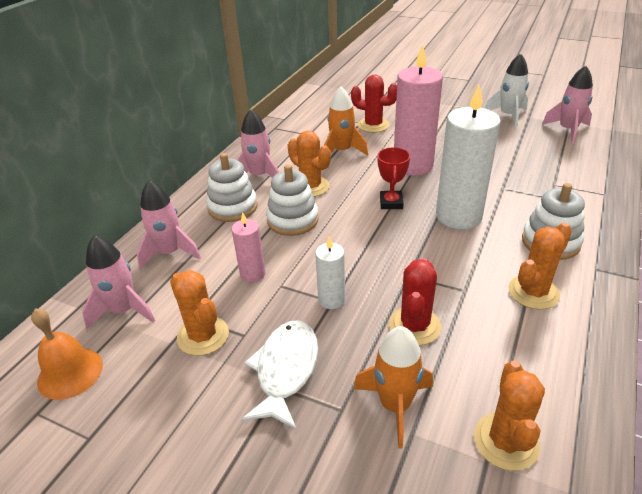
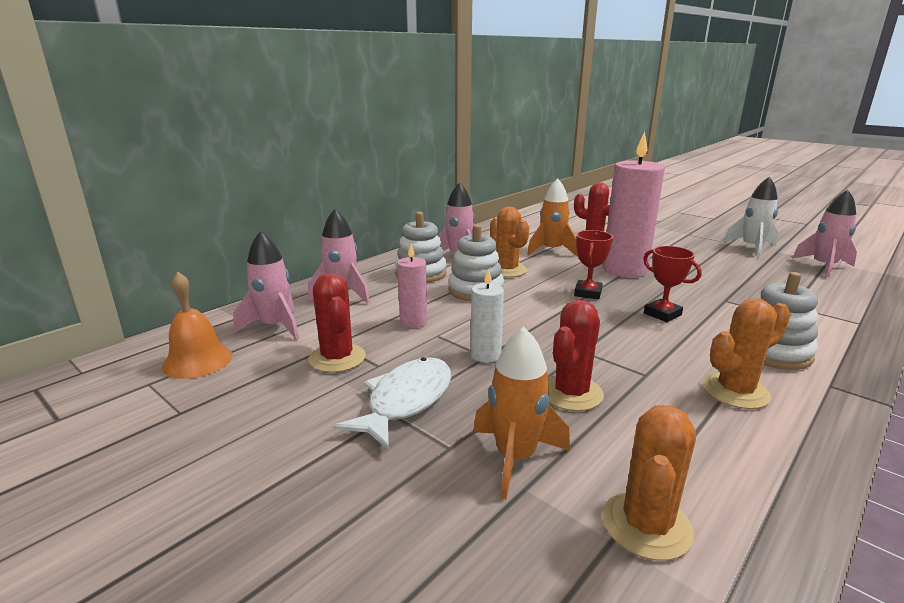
camera: 15 degrees right, 15 degrees down
(203, 336) = (337, 358): orange cactus -> red cactus
(458, 216) = (662, 314): white candle -> red trophy

